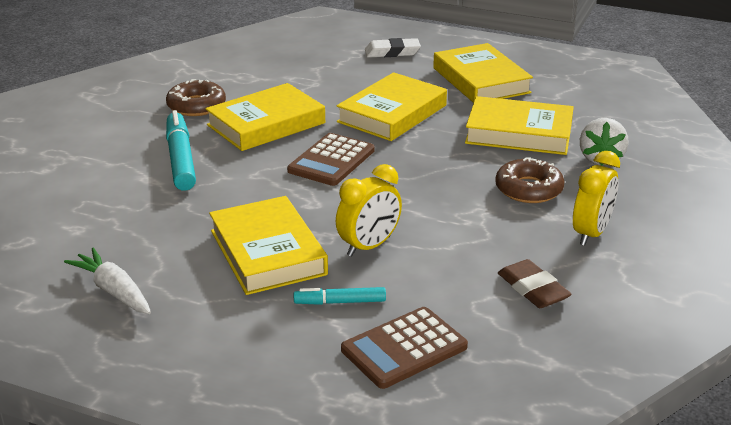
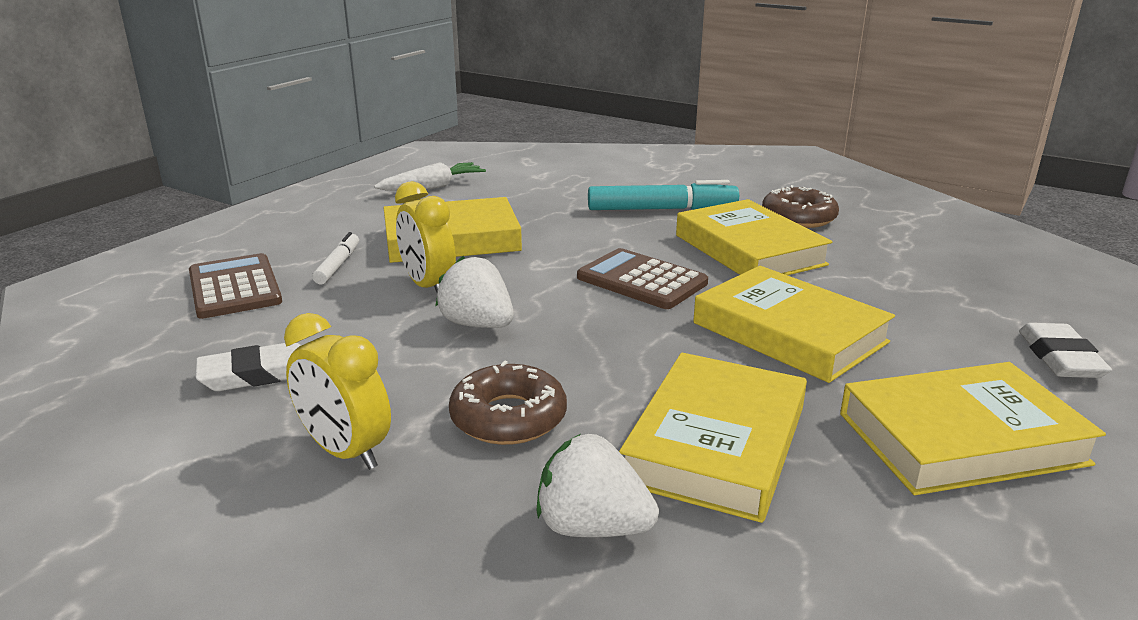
camera: 100 degrees right, 5 degrees down
(340, 302) = (338, 265): turquoise marker -> white marker
(424, 215) = (477, 324): none -> white strawberry
(533, 289) = (258, 374): brown eraser -> white eraser

